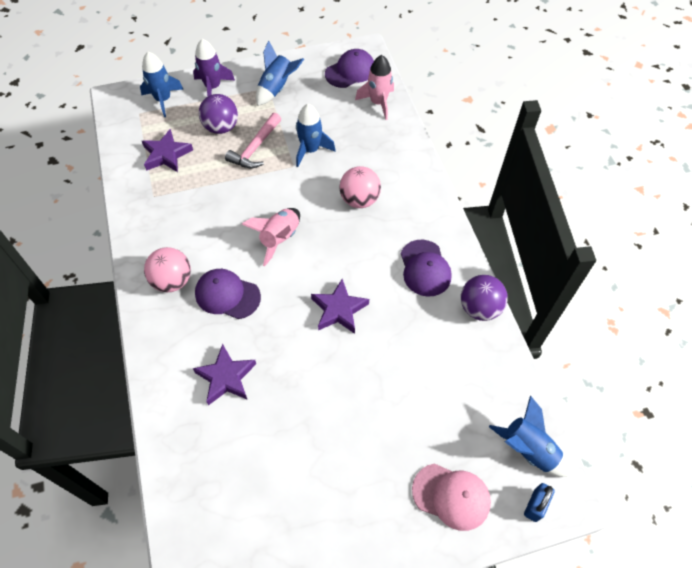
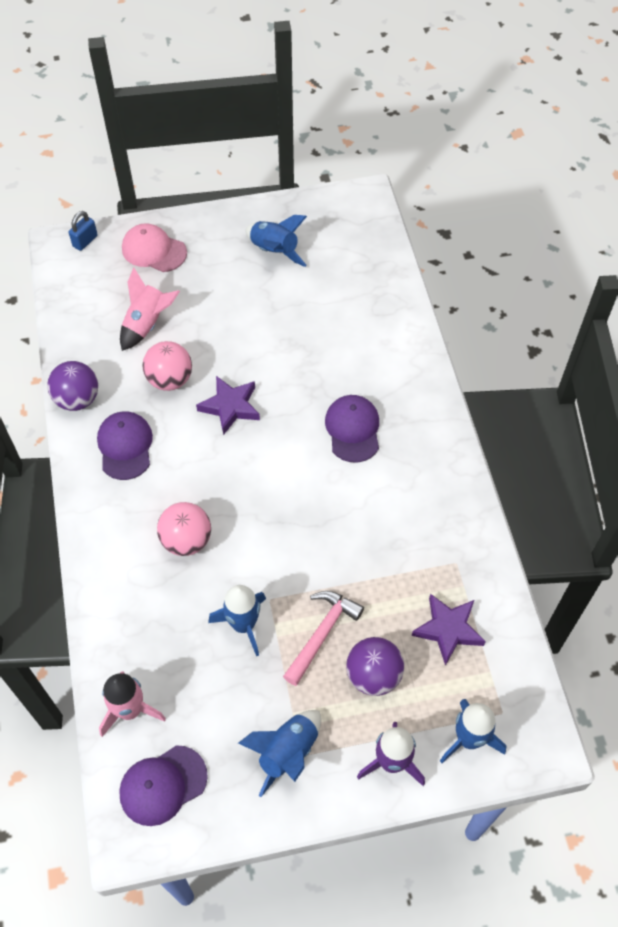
camera: 175 degrees left, 0 degrees up
(172, 281) = (416, 449): pink ball -> pink ball (170, 380)
(226, 377) = (350, 350): purple star -> none
(227, 295) = (353, 429): purple cap -> purple cap turned 120 degrees counterclockwise
(279, 239) = (292, 493): pink rocket -> pink rocket (147, 324)
(528, 449) = (75, 278): blue rocket -> blue rocket (274, 251)

